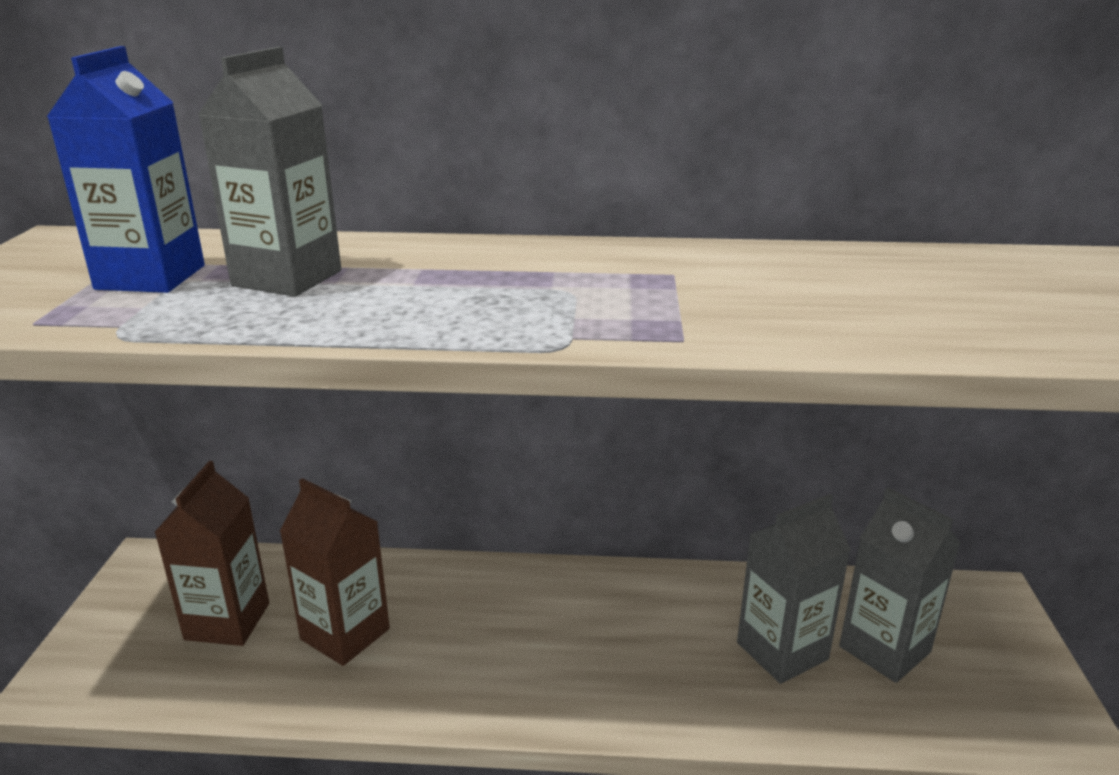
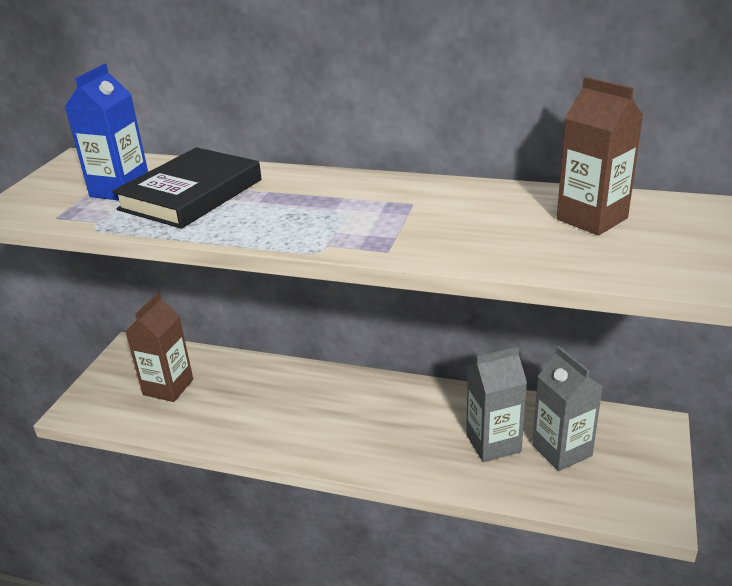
camera: 15 degrees right, 5 degrees up
(287, 278) = (191, 194): grey carton -> black book
(345, 634) = (232, 402): brown carton -> brown carton (592, 219)

